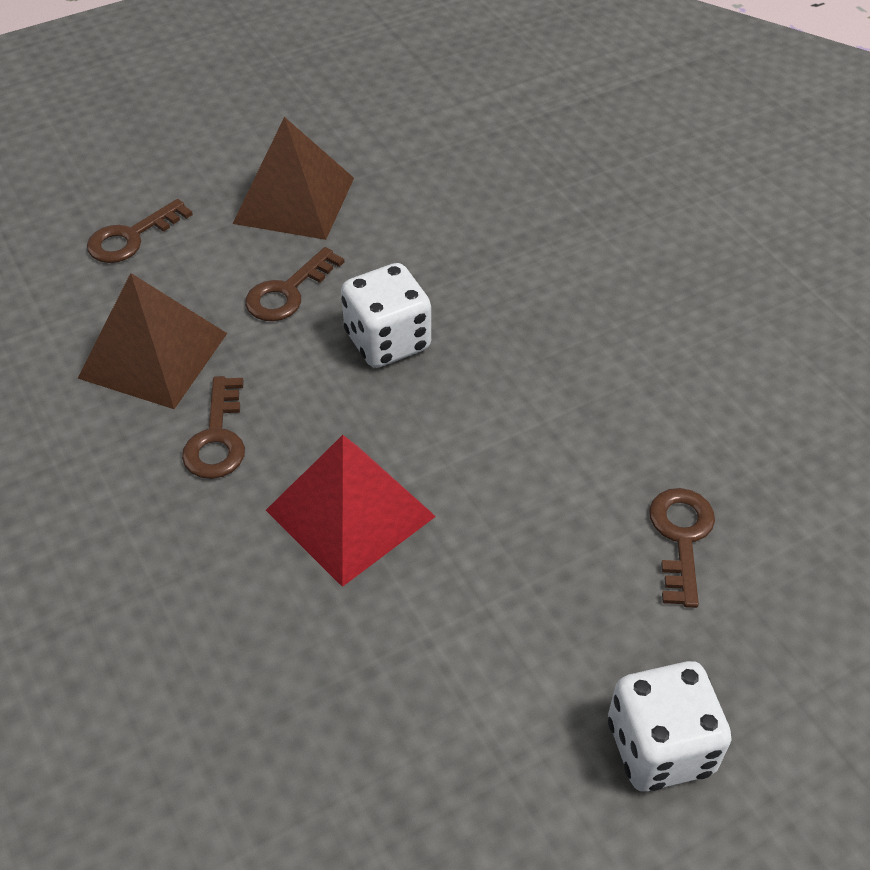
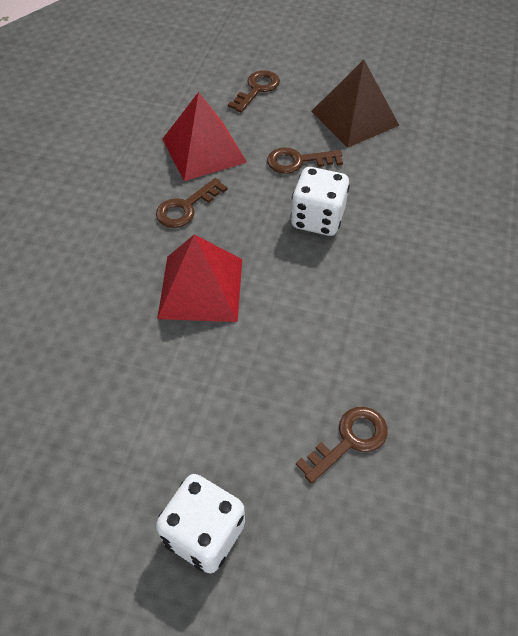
camera: 45 degrees right, 5 degrees up
(131, 237) = (257, 89): brown key -> brown key turned 120 degrees clockwise
(153, 355) = (204, 150): brown pyramid -> red pyramid

